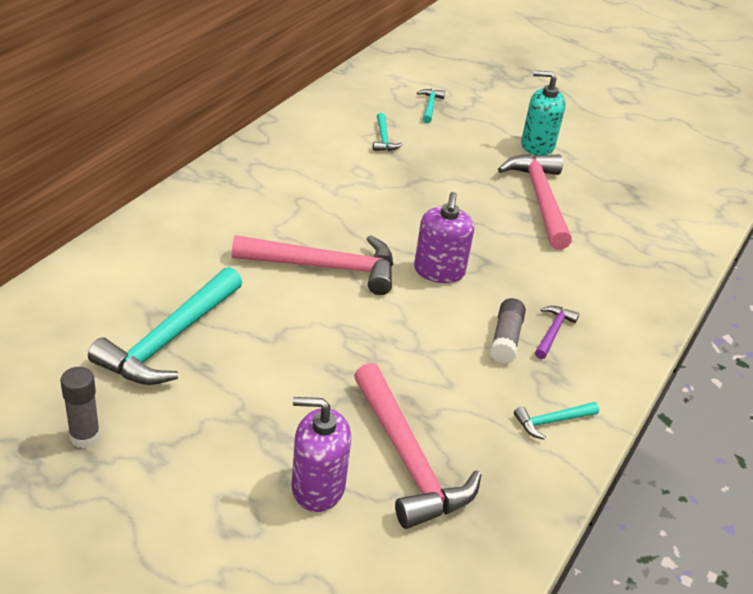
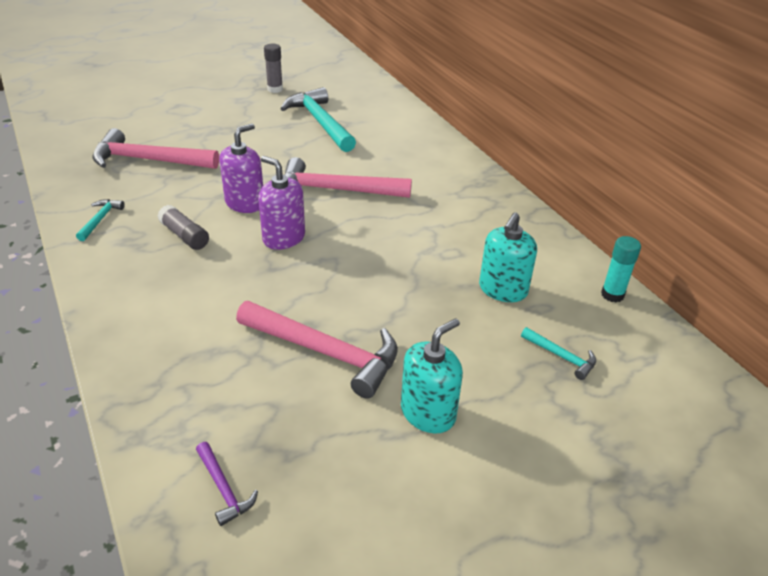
camera: 125 degrees right, 0 degrees up
(318, 487) = (169, 131): purple soap dispenser -> purple soap dispenser (245, 203)
(325, 267) = (336, 190): pink hammer -> pink hammer turned 60 degrees clockwise
(339, 93) = (612, 295): none -> turquoise glue stick
(383, 138) = (503, 290): turquoise hammer -> turquoise soap dispenser
(553, 332) = (164, 262): purple hammer -> purple hammer (224, 488)

